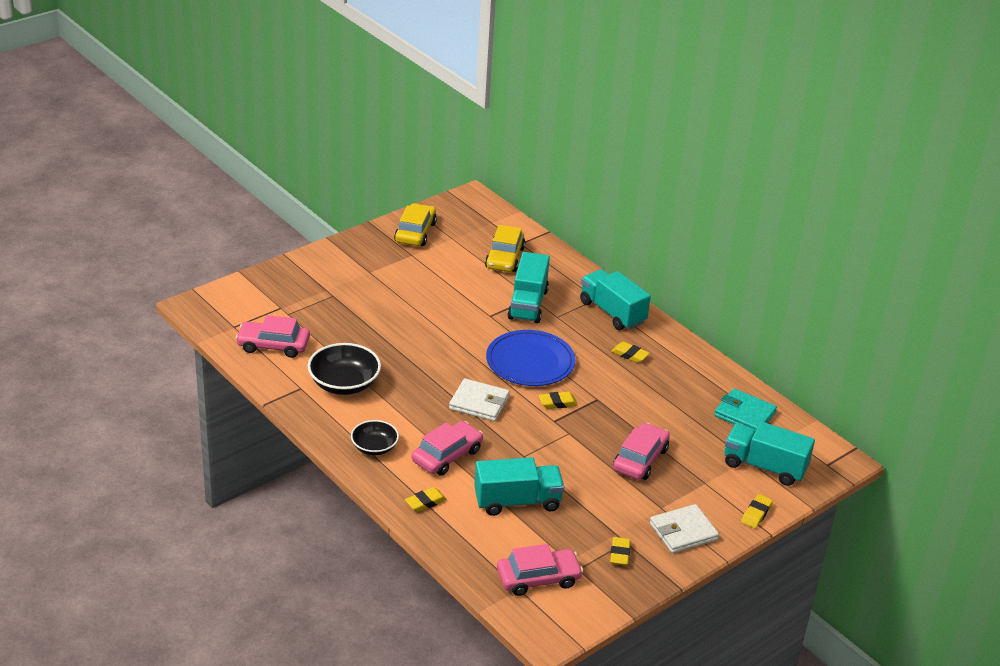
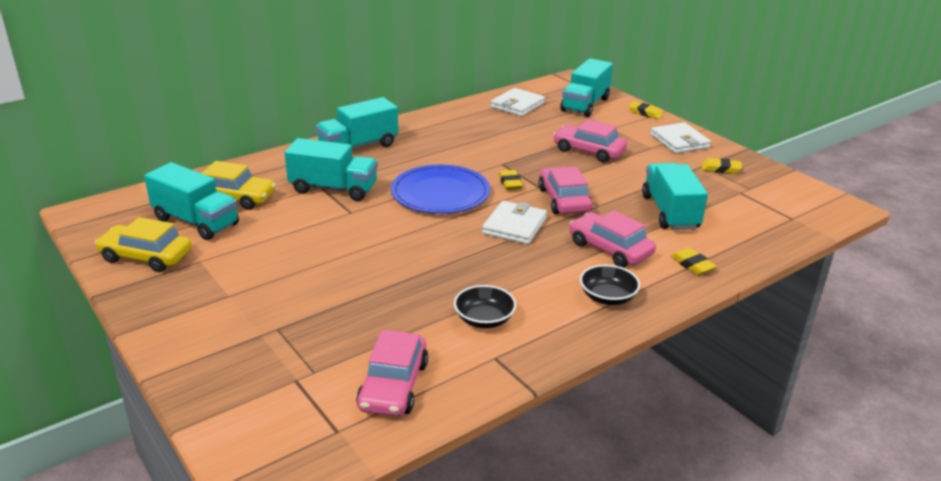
camera: 85 degrees left, 5 degrees down
(344, 384) = (484, 319): black bowl -> black bowl, size x0.63
(465, 245) = (196, 222): none -> turquoise truck
(538, 578) = (773, 208): pink car -> pink car (563, 200)
(630, 355) = (431, 144): yellow eraser -> none
(744, 414) = (517, 105): turquoise wallet -> white wallet

